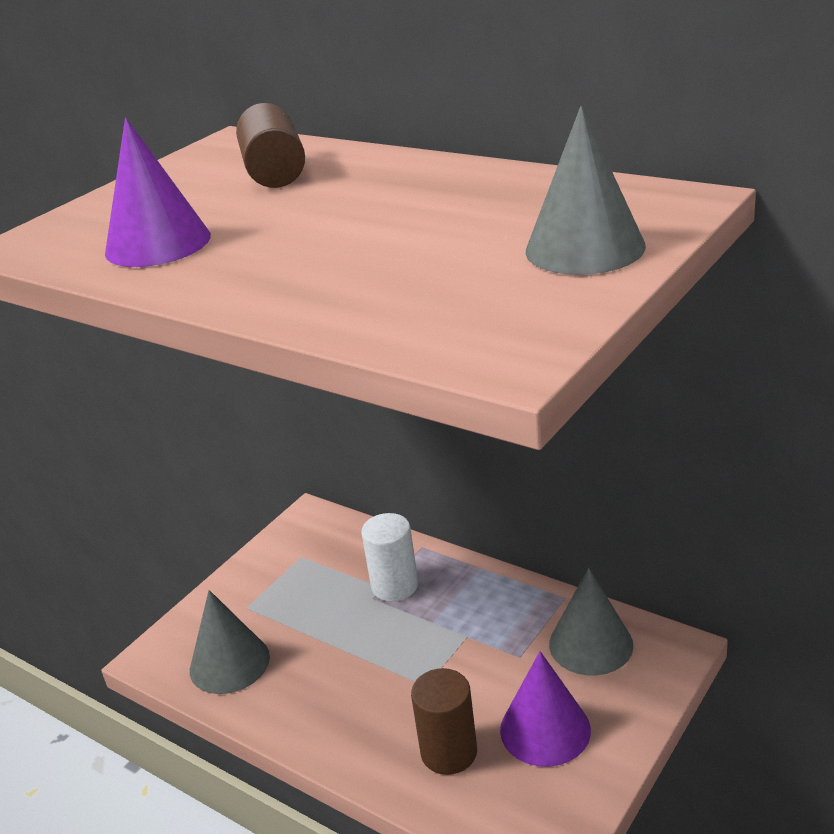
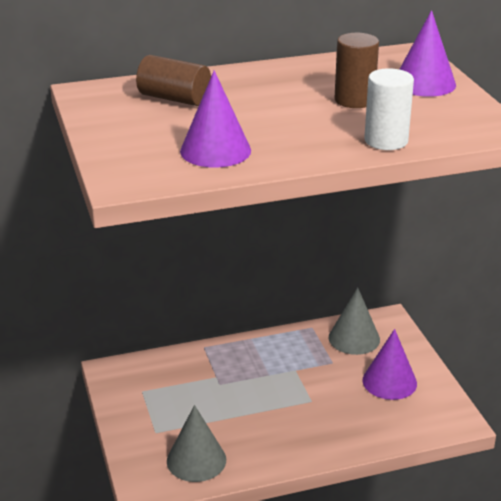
camera: 55 degrees left, 0 degrees up
(394, 586) = (222, 372): white cylinder -> white cylinder (386, 141)
(449, 752) = (366, 417): brown cylinder -> brown cylinder (354, 100)
(585, 248) = (424, 83): grey cone -> purple cone

